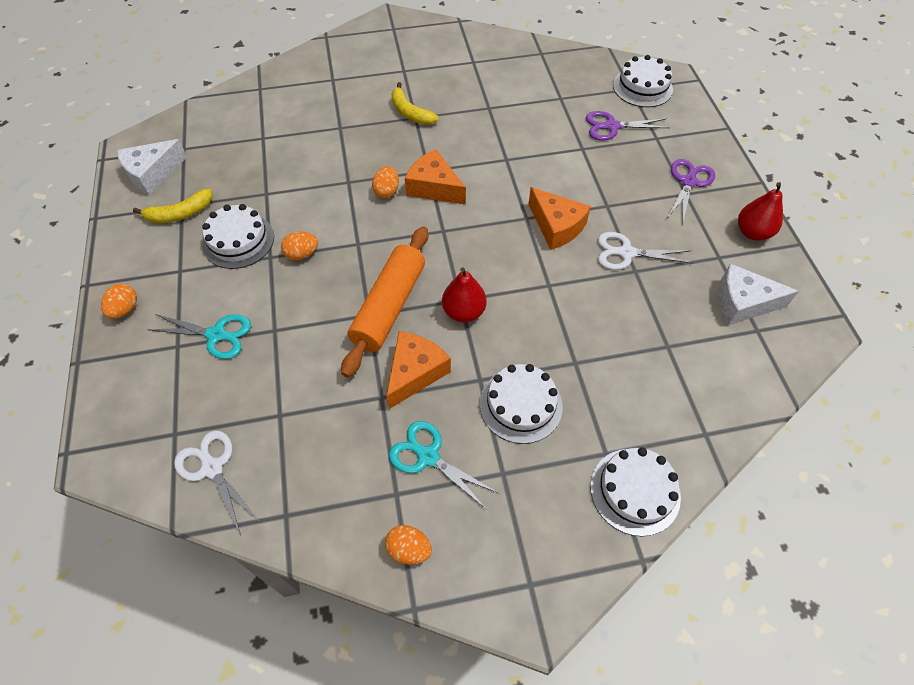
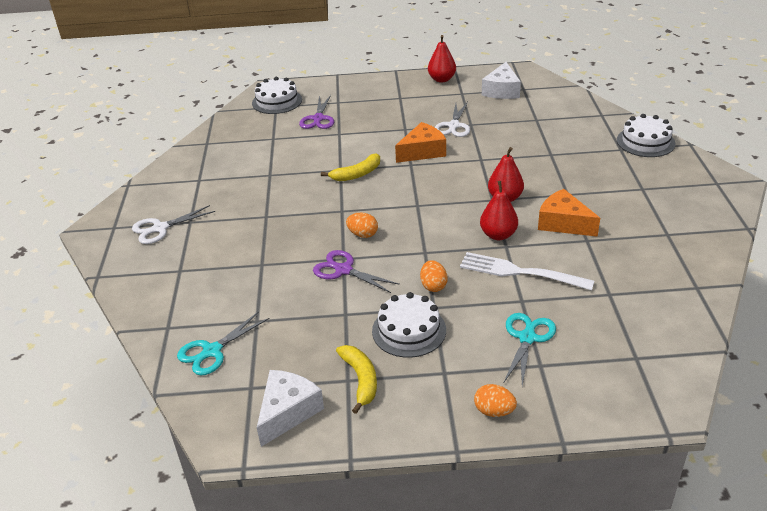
camera: 80 degrees left, 20 degrees down
(152, 174) = (287, 412): white cheese -> white cheese turned 120 degrees counterclockwise
(212, 468) = (665, 330): white scissors -> white scissors (160, 228)
(321, 328) = (520, 272): none -> white fork
(389, 306) = (498, 235): orange rolling pin -> red pear
(409, 549) = (707, 229): orange egg -> none
(410, 113) = (258, 219): yellow banana -> yellow banana (357, 174)
(428, 457) = (635, 219): turquoise scissors -> turquoise scissors (212, 351)
(434, 187) = (364, 208): orange cheese -> none
(520, 405) = (587, 178): white cake -> none
(688, 182) = (389, 95): purple scissors -> purple scissors (344, 270)

